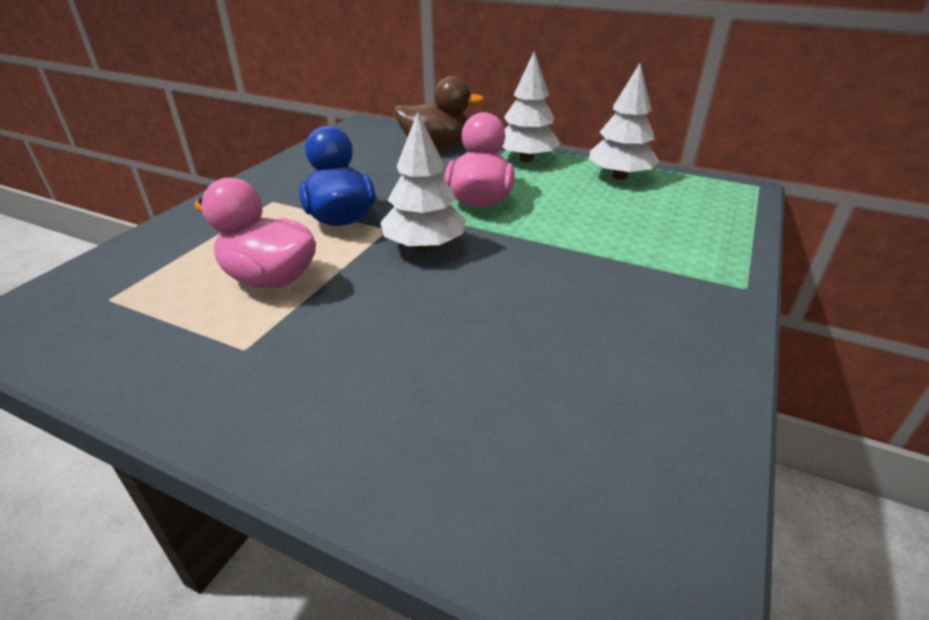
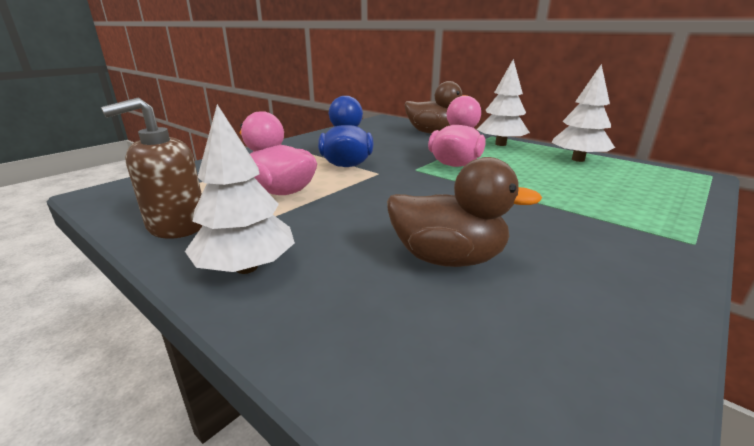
camera: 15 degrees right, 10 degrees down
(151, 359) = (177, 225): none -> brown soap dispenser
(424, 246) = (402, 185): white tree -> white tree (246, 267)
(507, 352) = (448, 258): none -> brown duck

